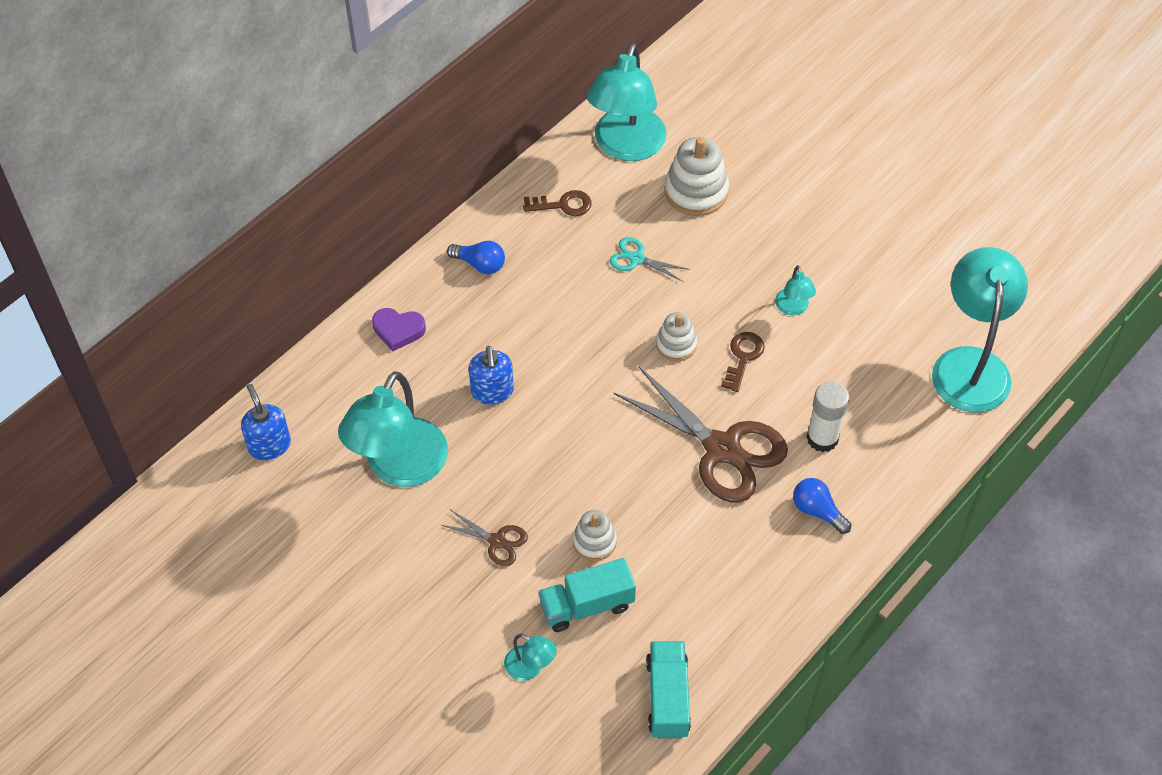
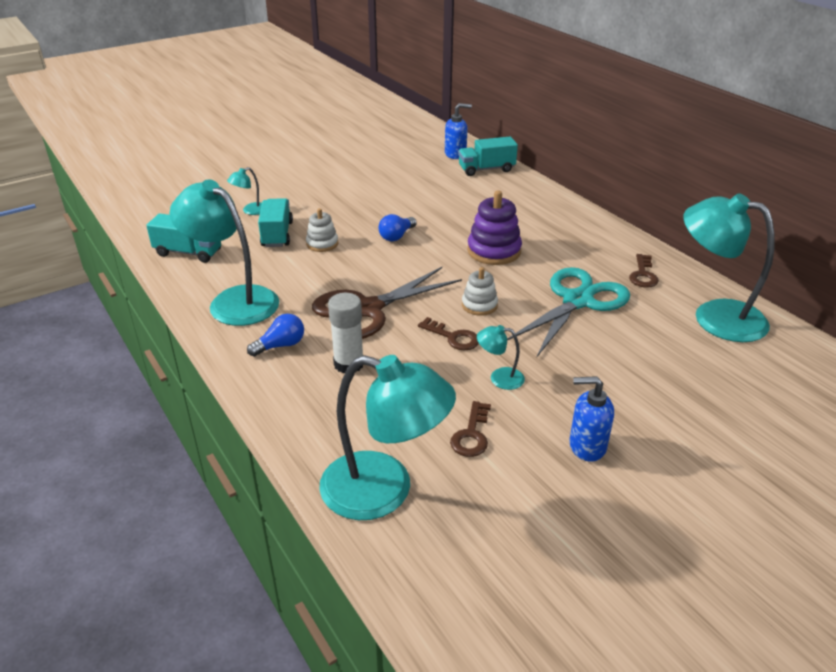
camera: 105 degrees right, 20 degrees down
(317, 395) = (486, 169): none -> turquoise truck
(398, 330) = (530, 198): purple heart -> none
(399, 467) = (419, 188): turquoise lamp -> turquoise lamp (234, 300)
(480, 264) = (584, 232): blue light bulb -> blue light bulb (396, 236)
(492, 391) = (465, 223): blue soap dispenser -> blue soap dispenser (587, 446)
(497, 541) = (346, 211): brown scissors -> none
(554, 349) = (494, 251): none -> purple stacking toy
(636, 259) = (577, 301): turquoise scissors -> turquoise scissors, size x2.17
(696, 191) = (656, 347): white stacking toy -> none
(878, 317) = (471, 434): none -> brown key

